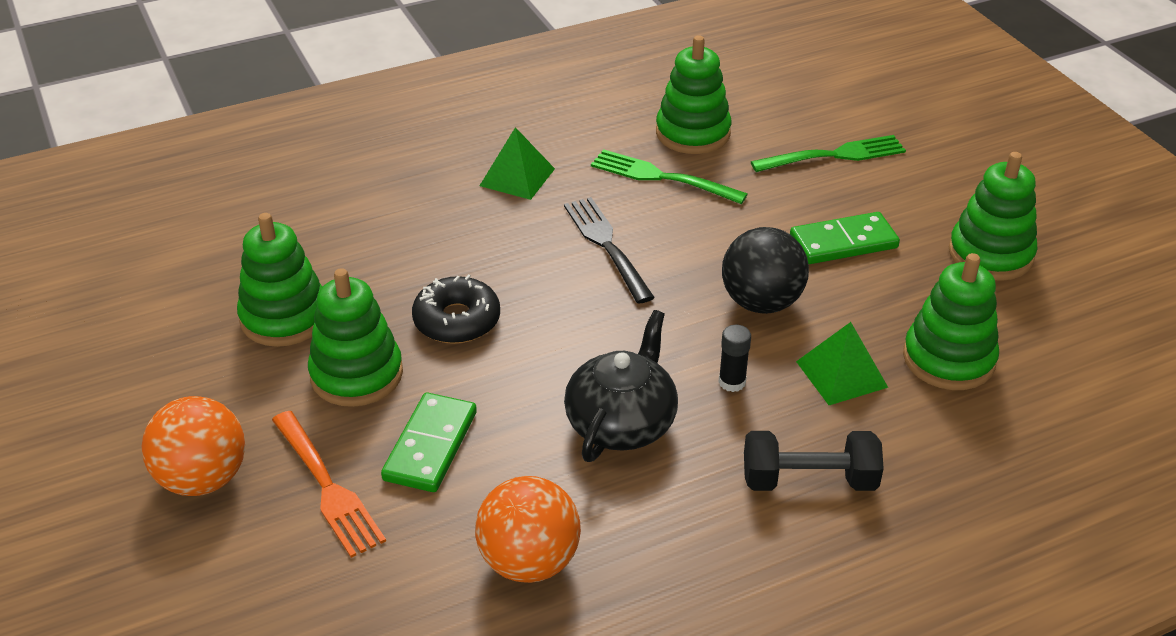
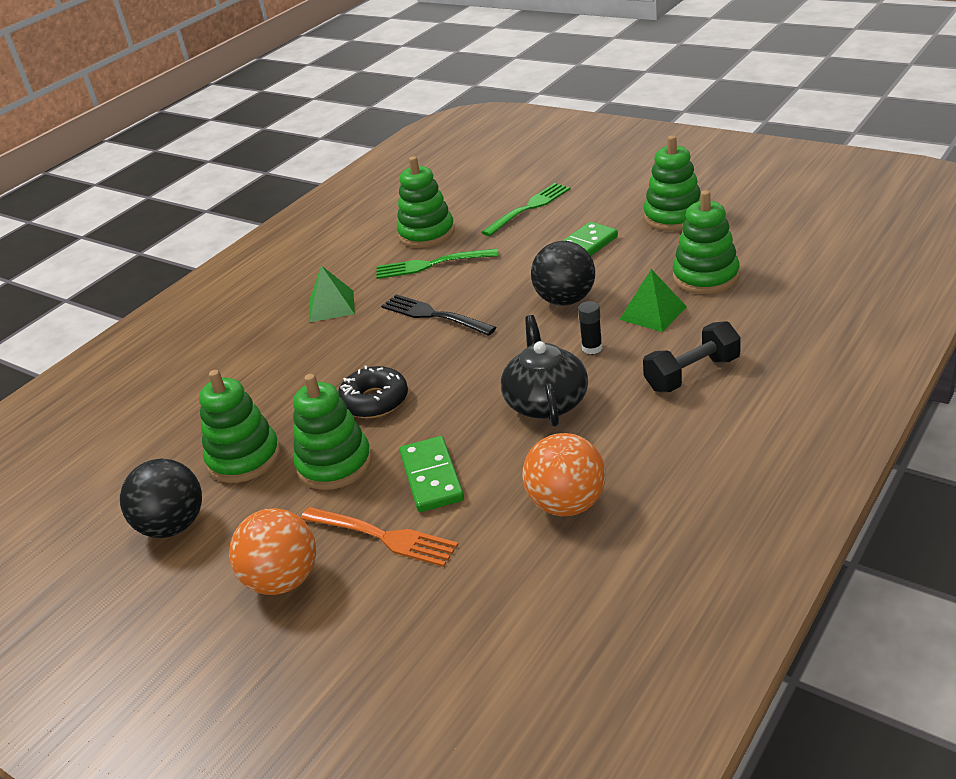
camera: 25 degrees left, 5 degrees down
(164, 357) = (173, 526): none -> black ball

